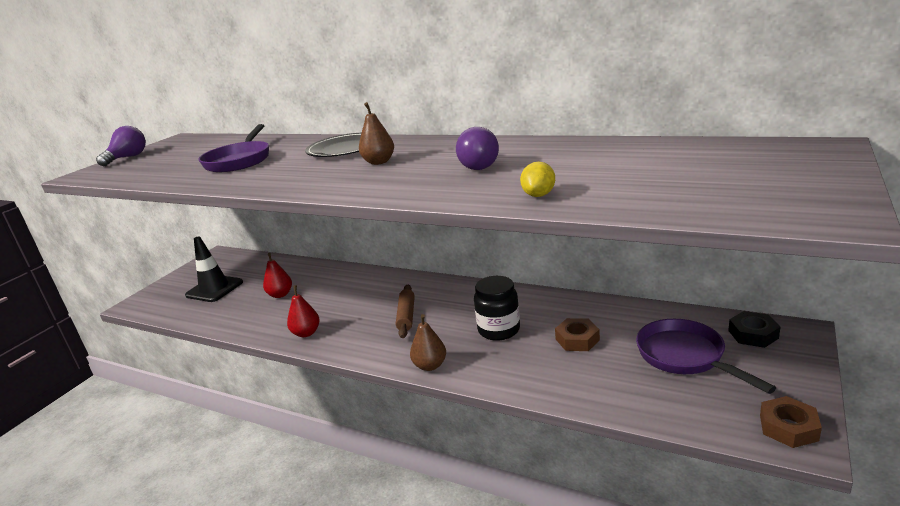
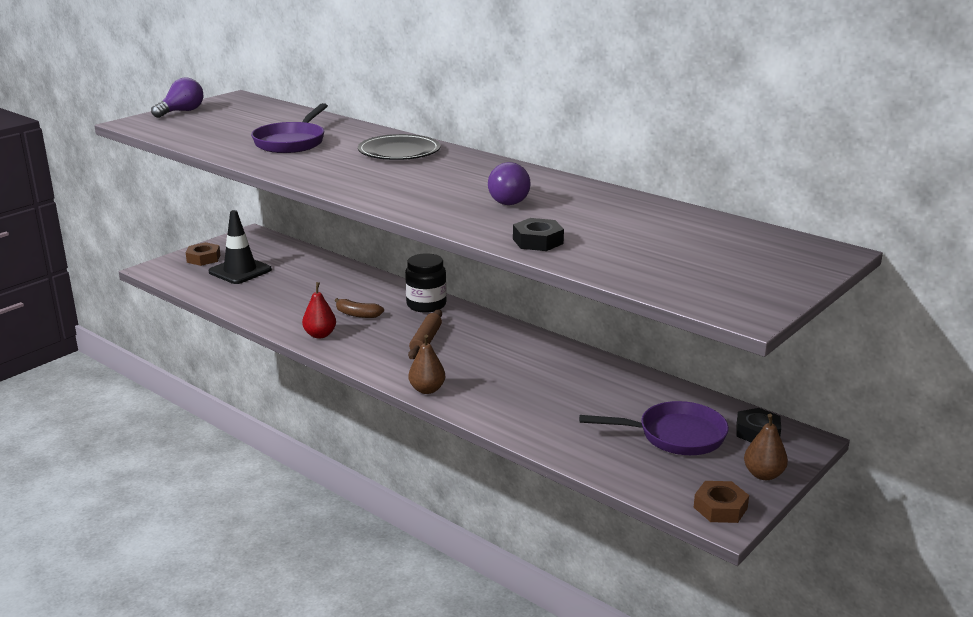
camera: 10 degrees right, 0 degrees up
(280, 294) = (306, 292): red pear -> none
(334, 305) = (357, 314): none -> brown banana
(379, 162) = (423, 175): brown pear -> brown pear (763, 474)
(499, 330) = (511, 373): black jar -> black jar (426, 305)
(538, 195) = (537, 241): yellow lemon -> black nut
(577, 339) = (582, 399): brown nut -> brown nut (203, 258)
(685, 357) = (675, 436): purple pan -> purple pan turned 105 degrees clockwise

